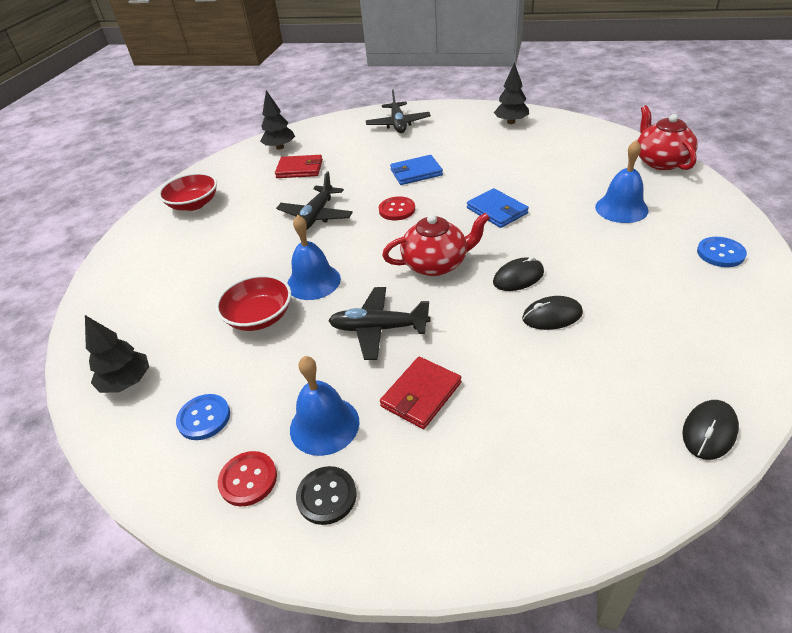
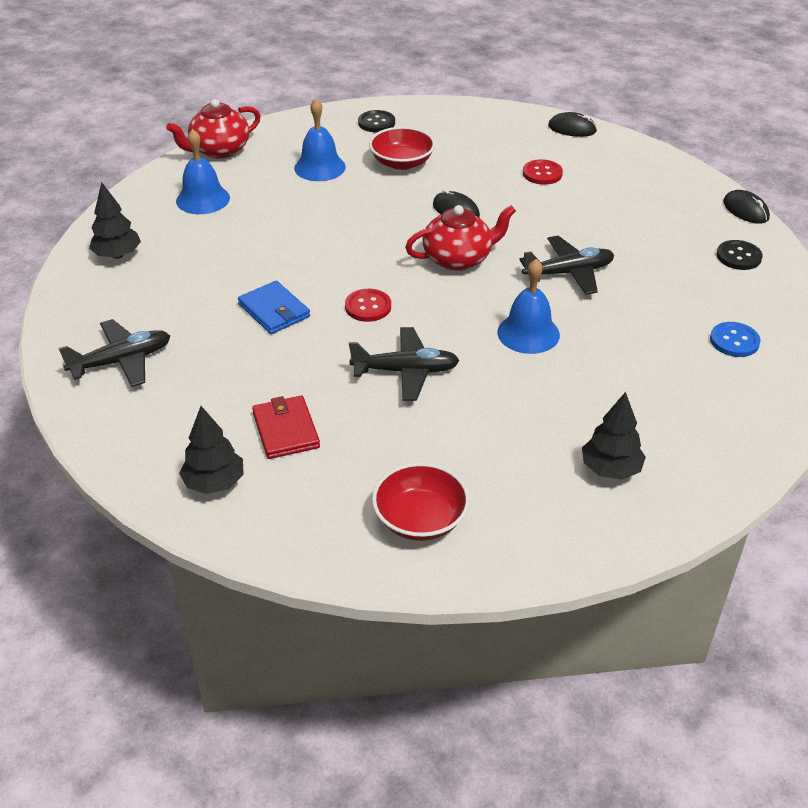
camera: 115 degrees left, 0 degrees up
(127, 382) = (742, 411): black tree -> black tree (610, 469)
(248, 479) = (760, 296): red button -> red button (542, 173)
(259, 317) = (602, 353): red bowl -> red bowl (402, 163)
(324, 425) = (687, 274): blue bell -> blue bell (203, 199)
(378, 329) = (568, 273): black plane -> black plane turned 90 degrees counterclockwise
(421, 395) = (624, 236): red wallet -> none
(436, 264) = (458, 259): red teapot -> red teapot turned 105 degrees clockwise
(497, 210) = (347, 236): blue wallet -> none
(552, 316) = (498, 189): black mouse -> black mouse (745, 210)
(720, 253) = (376, 123): blue button -> black button

